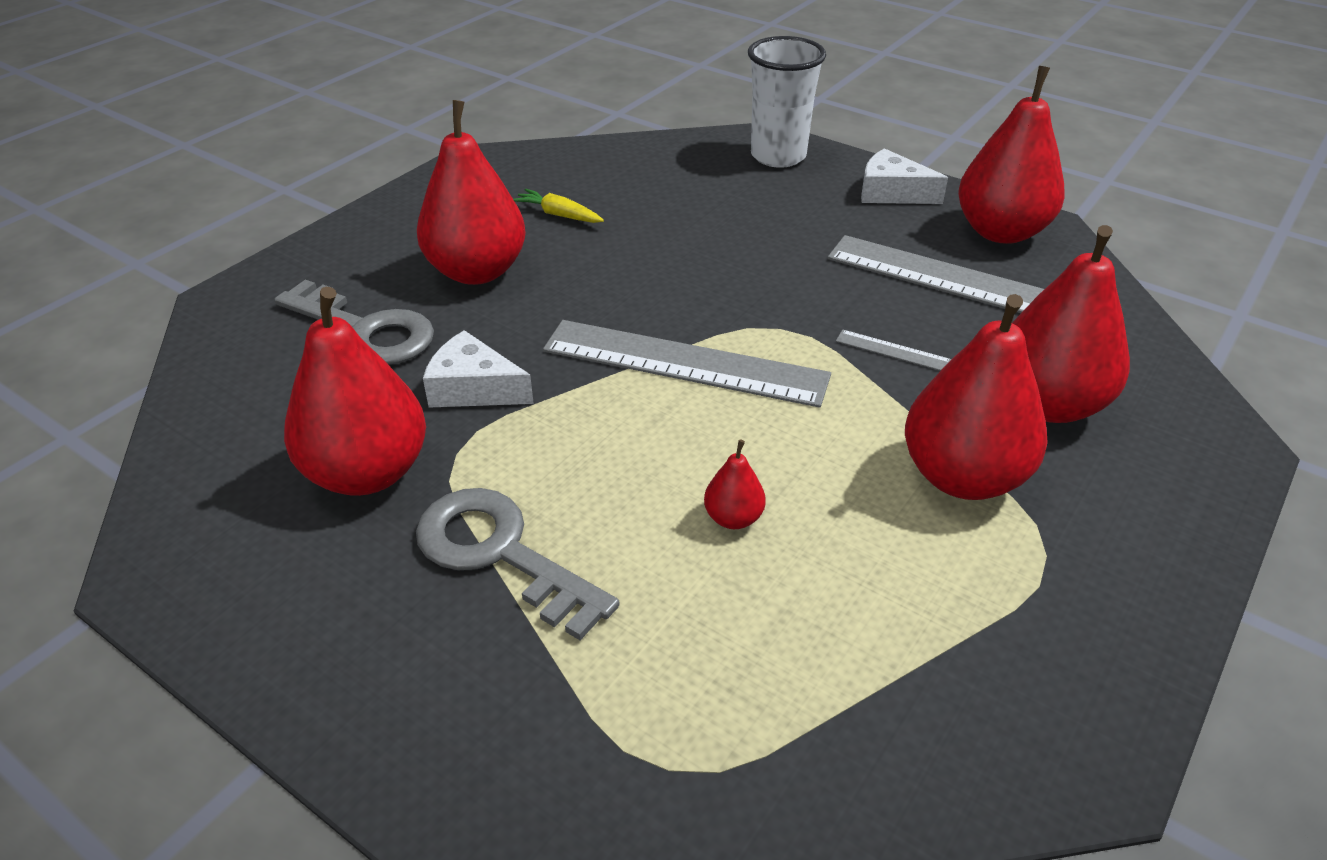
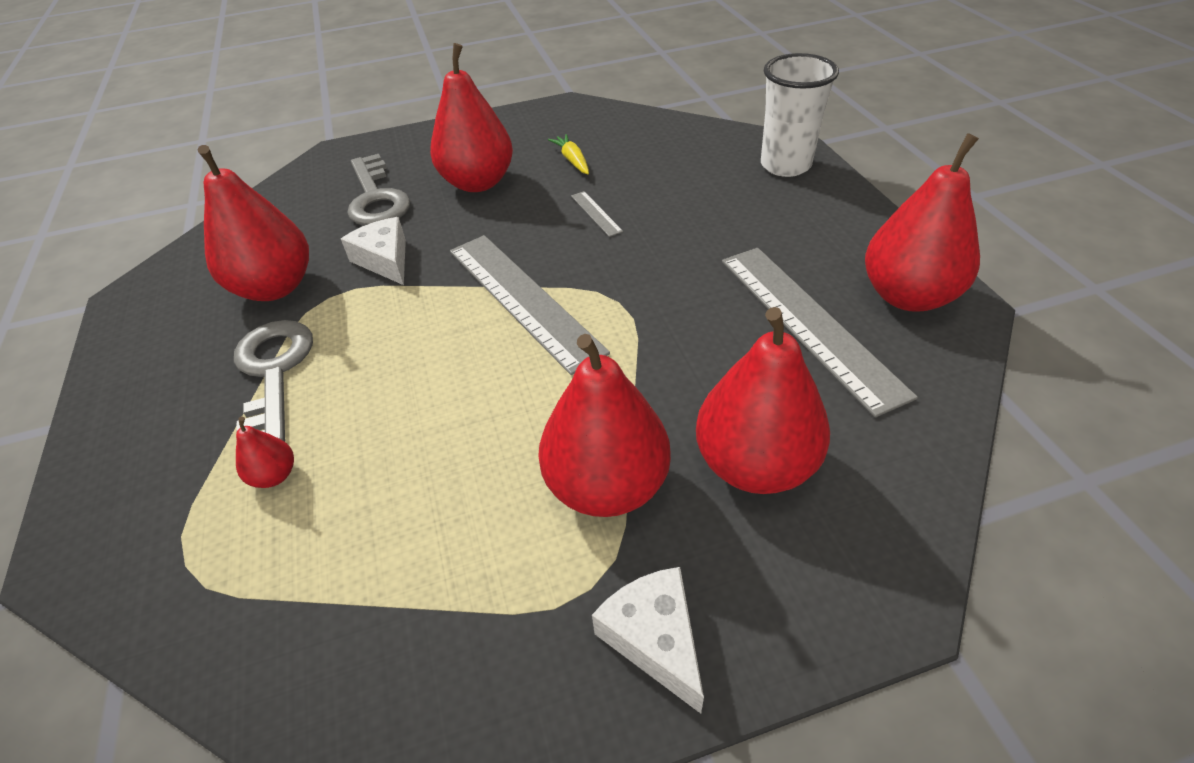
camera: 40 degrees right, 5 degrees up
(733, 518) = (417, 424): red pear -> red pear (274, 475)
(891, 192) = (846, 226): white cheese -> white cheese (655, 638)
(893, 351) = (681, 357): grey ruler -> grey ruler (596, 213)

